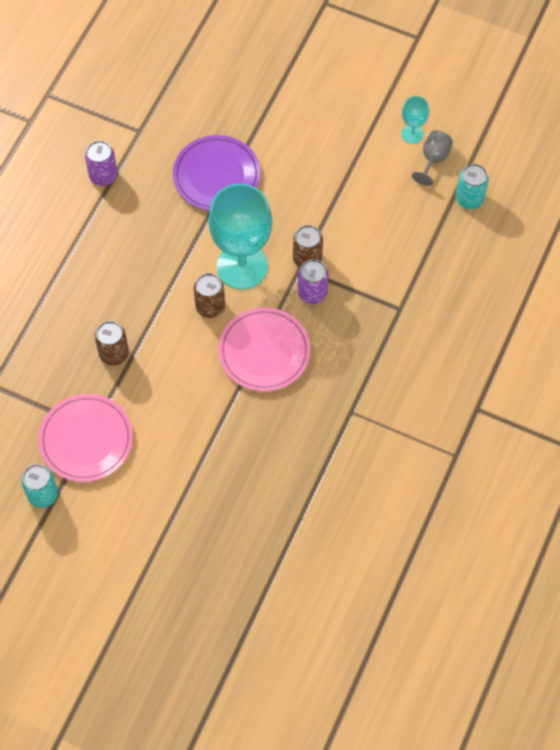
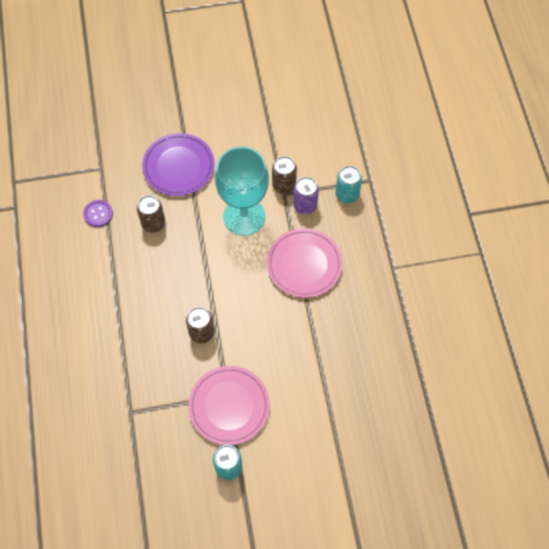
camera: 35 degrees left, 0 degrees up
(103, 176) = (98, 214): purple can -> purple button
(210, 306) = (243, 257): brown can -> brown can (153, 223)
(412, 134) = (288, 63): turquoise goblet -> none
(433, 159) = (314, 71): grey goblet -> none
(469, 199) = (357, 83): turquoise can -> turquoise can (347, 194)

